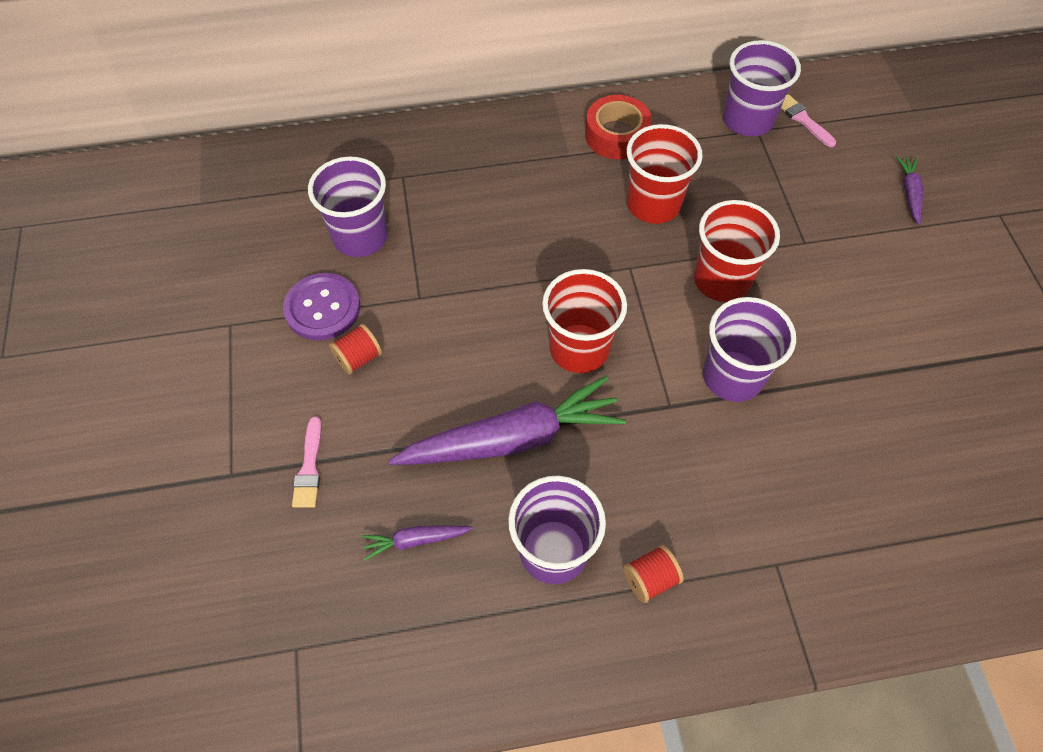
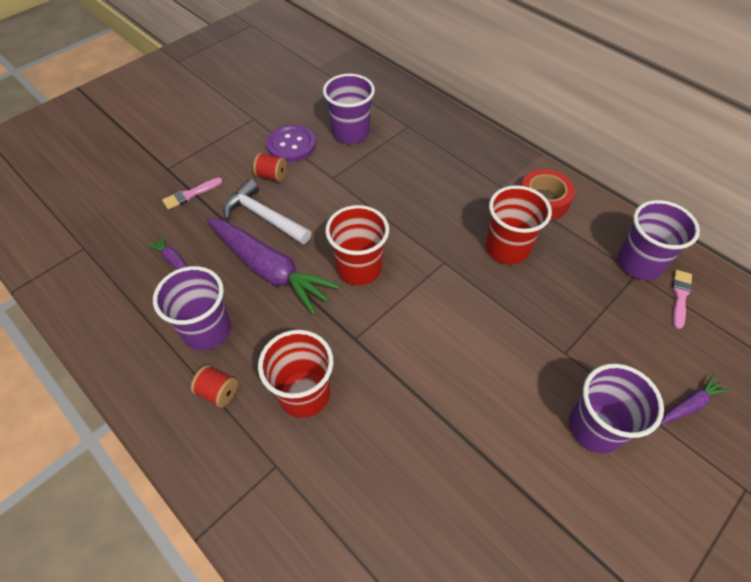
camera: 55 degrees right, 5 degrees down
(422, 402) = (264, 216): none -> white hammer
(721, 280) = (481, 317): red cup -> red cup (304, 393)
(732, 376) = (407, 363): purple cup -> purple cup (595, 427)

